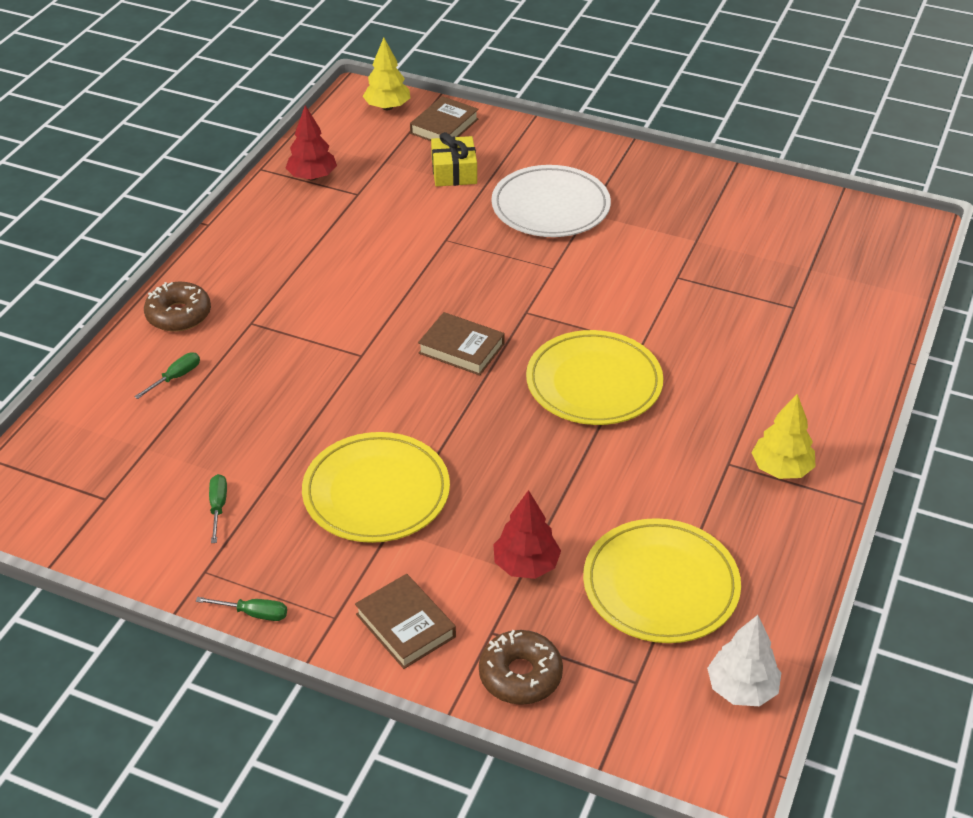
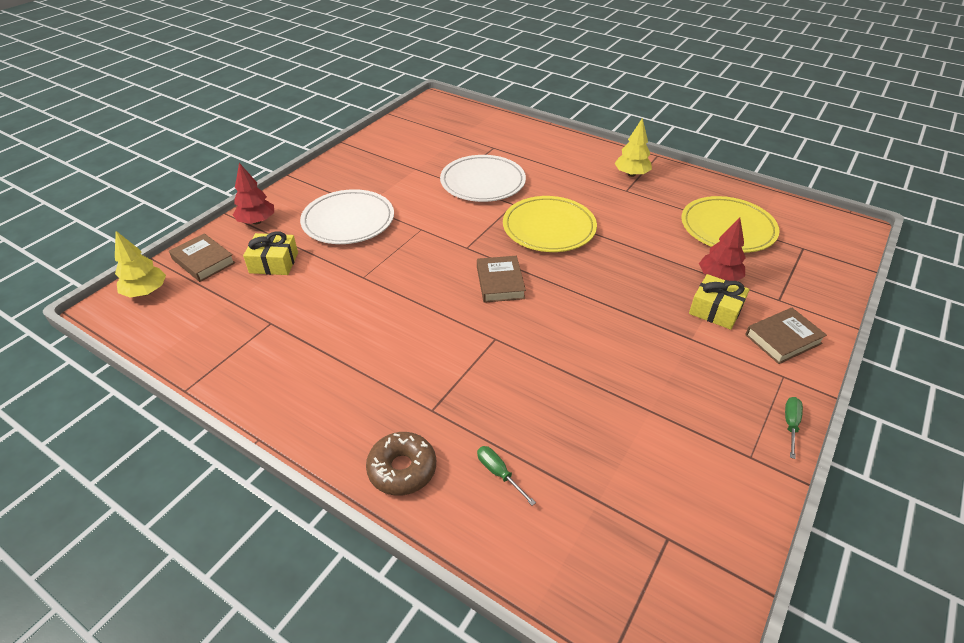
camera: 80 degrees left, 0 degrees up
(218, 507) = (675, 444): green screwdriver -> none
(312, 177) = (224, 351): red tree -> red tree (257, 221)
(376, 492) = (654, 343): yellow plate -> none
(451, 556) = (715, 310): none -> yellow gift
(461, 348) = (500, 282): brown book -> brown book turned 45 degrees counterclockwise
(520, 675) = (811, 291): brown donut -> none
(686, 307) = (482, 182): none -> white plate
(741, 688) = (797, 213): white tree -> none

